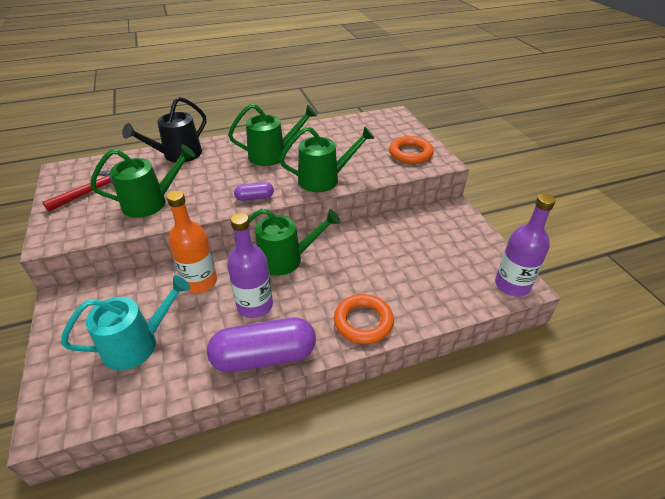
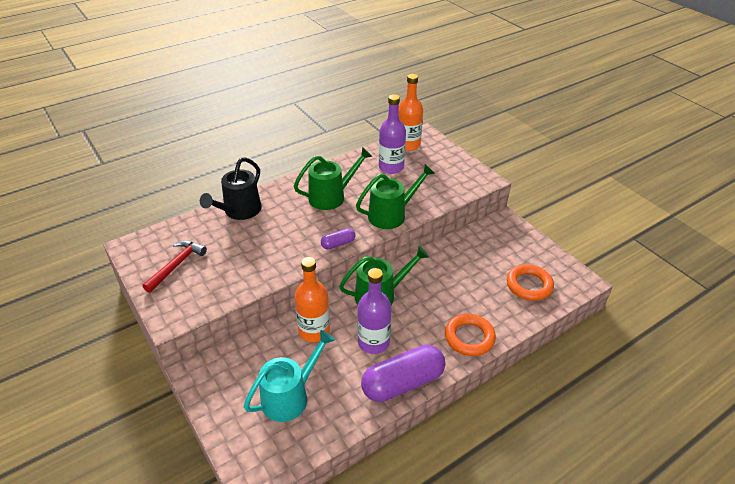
camera: 15 degrees left, 0 degrees up
(150, 202) = (243, 266): green watering can -> none
(373, 121) = (408, 145): none -> orange bottle
(410, 153) = (456, 175): orange ring -> orange ring (529, 285)
(512, 285) = (573, 282): purple bottle -> purple bottle (391, 167)

